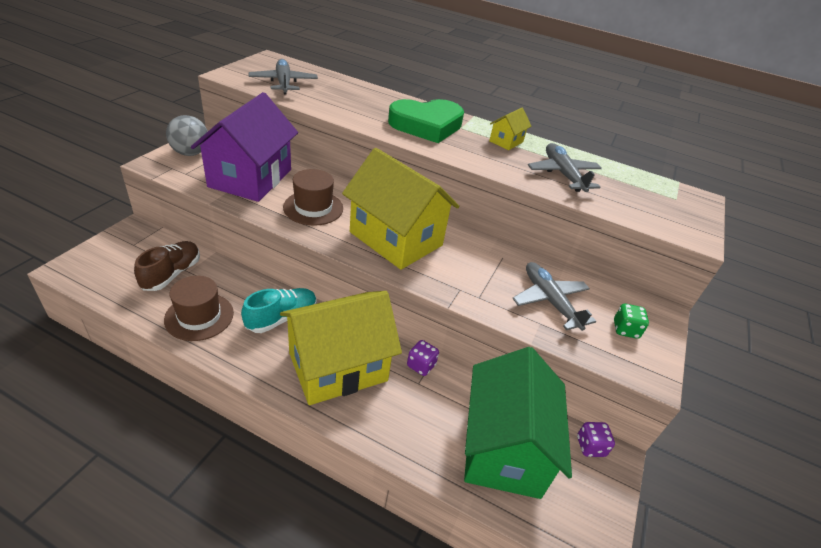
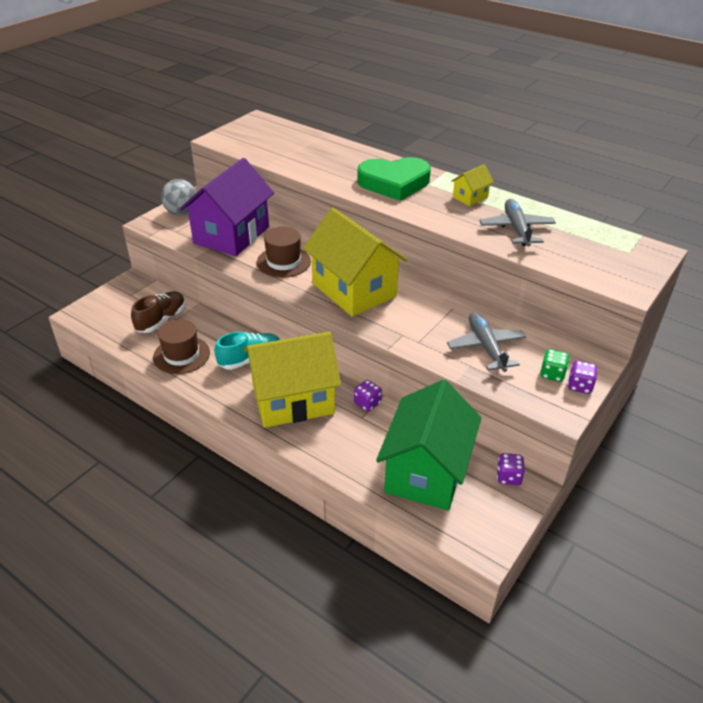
camera: 15 degrees right, 0 degrees up
(284, 83) = (266, 145): grey plane -> none
(657, 342) = (579, 386): none -> purple dice

